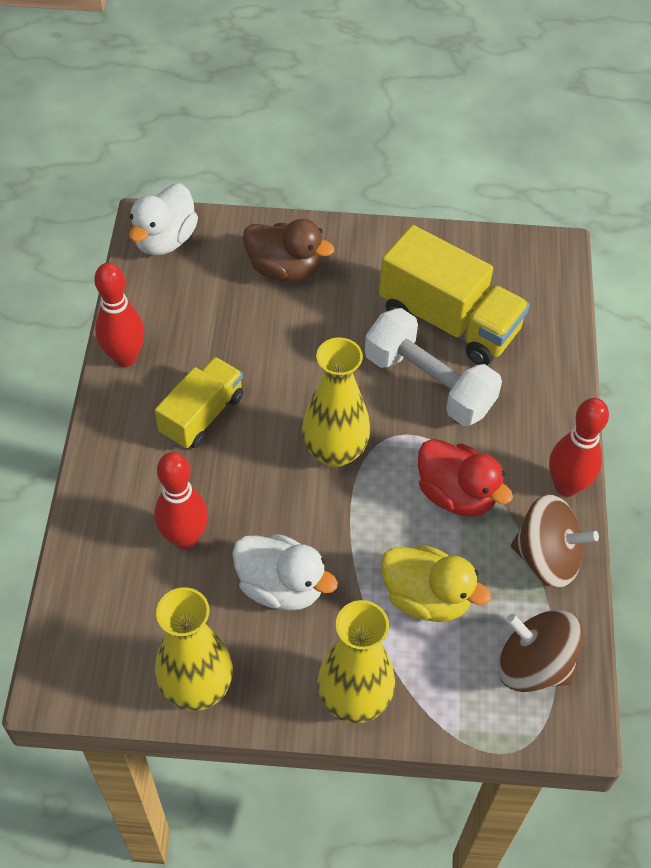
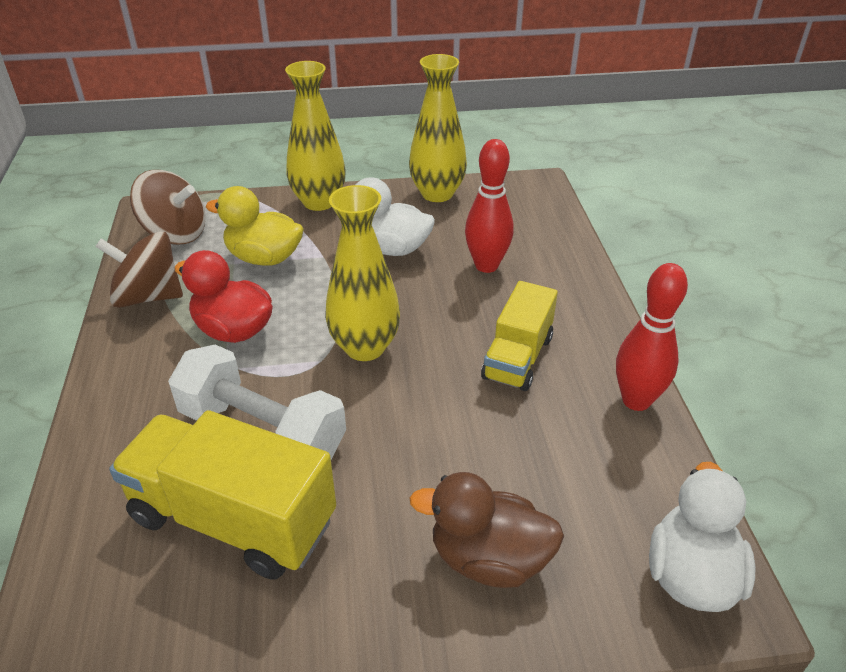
camera: 170 degrees right, 15 degrees down
(566, 486) = (112, 353): red bowling pin -> none

